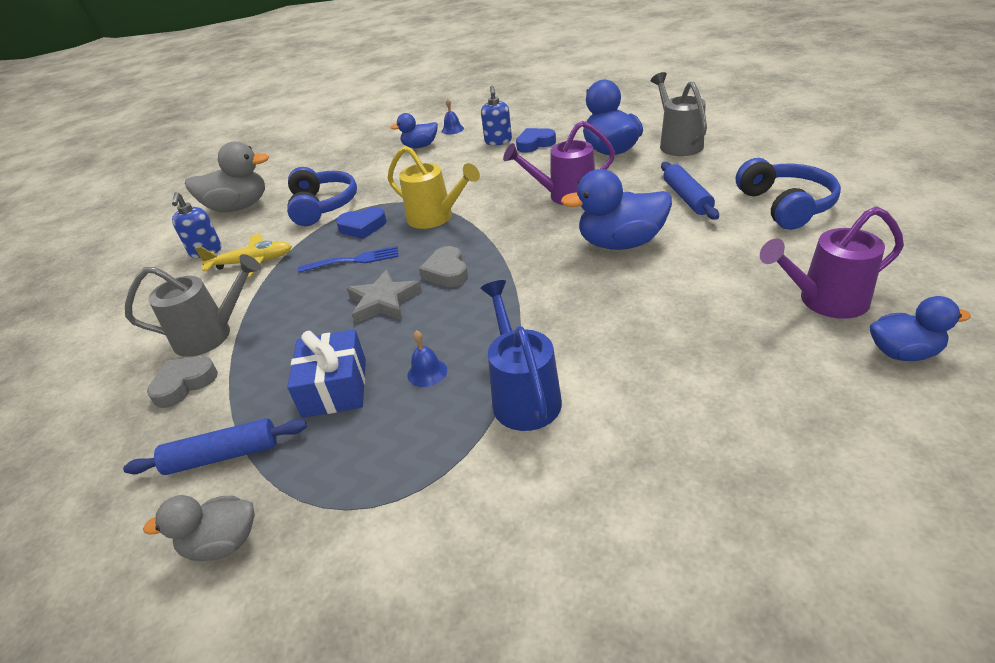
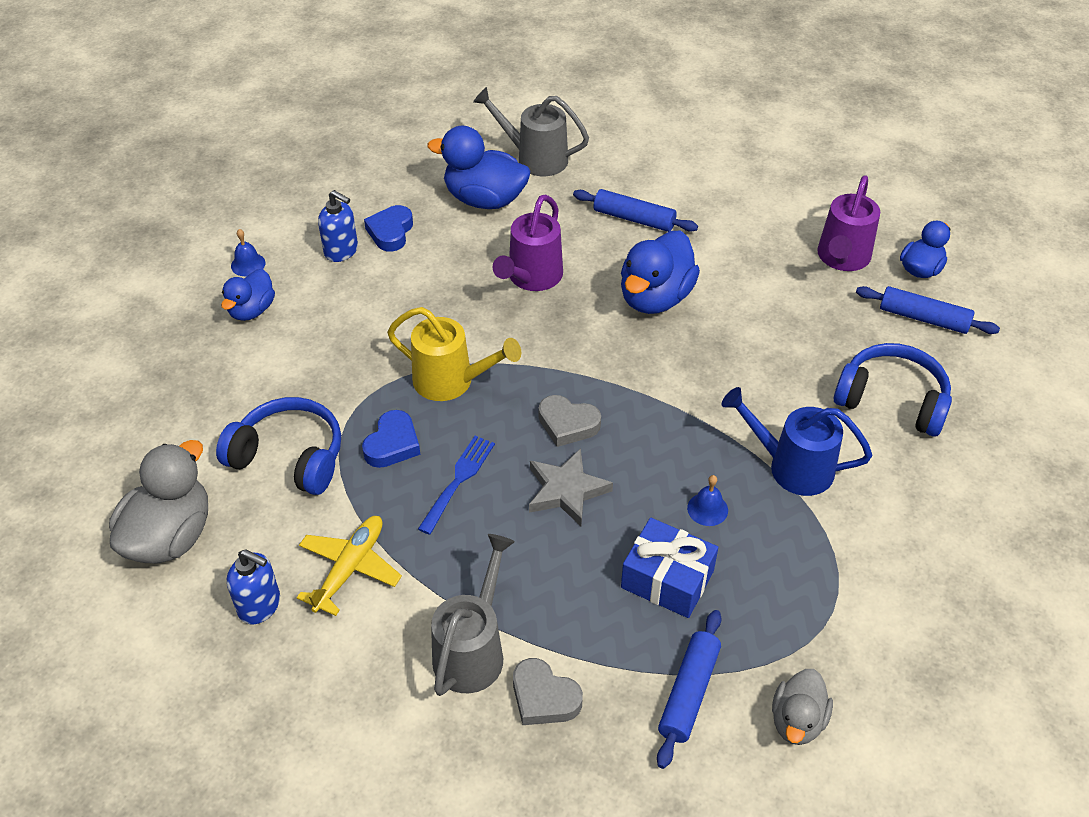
camera: 60 degrees left, 10 degrees up
(184, 384) = (544, 697): grey heart -> grey heart turned 45 degrees counterclockwise
(436, 218) = (452, 382): yellow watering can -> yellow watering can turned 45 degrees clockwise
(785, 205) = (712, 185): blue headphones -> blue headphones (892, 400)
(837, 387) = (923, 318): none -> blue rolling pin

